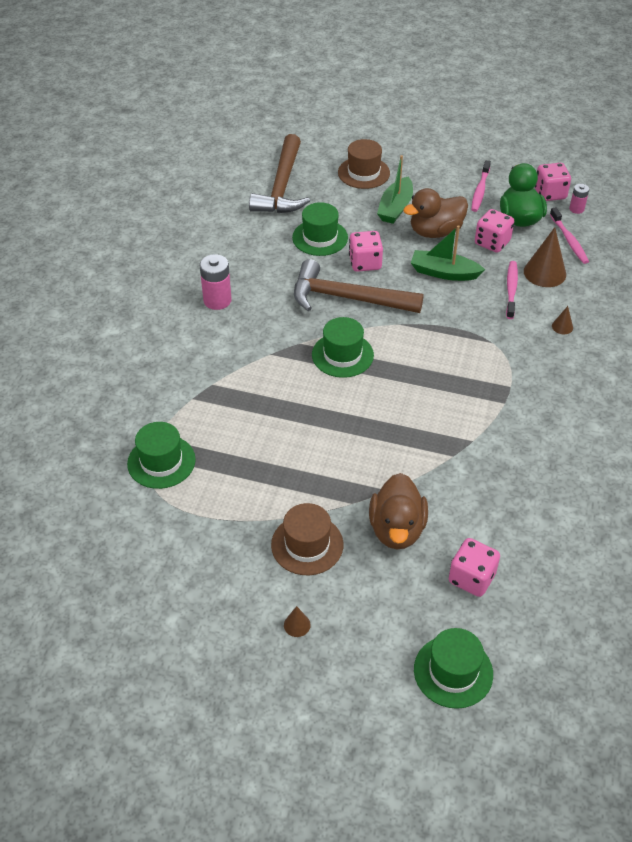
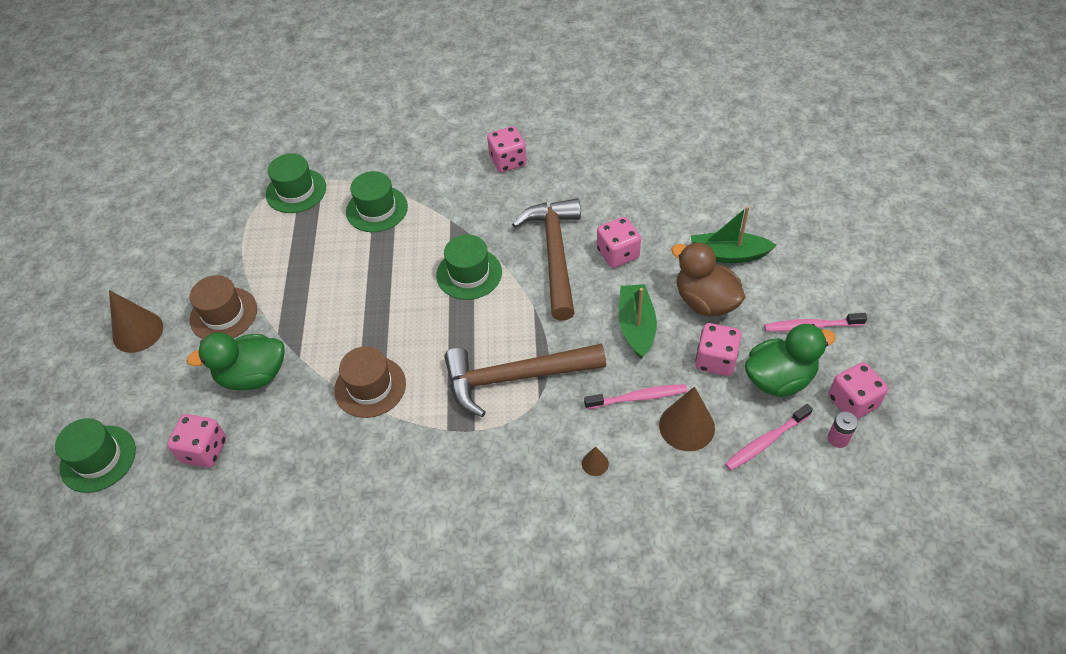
camera: 75 degrees right, 5 degrees up
(217, 300) = (508, 161): pink battery -> pink dice
(282, 186) = (707, 153): brown hammer -> brown hammer (515, 377)
(297, 625) = (138, 332): brown cone -> brown cone, size x2.10
(320, 237) = (640, 206): green hat -> green hat (377, 209)
(363, 173) = (774, 211): brown hat -> brown hat (370, 387)
(397, 529) = (253, 376): brown duck -> green duck

